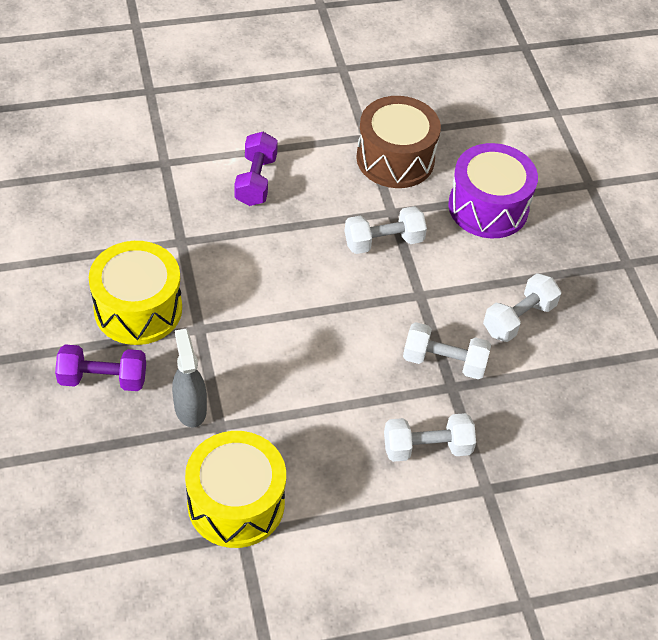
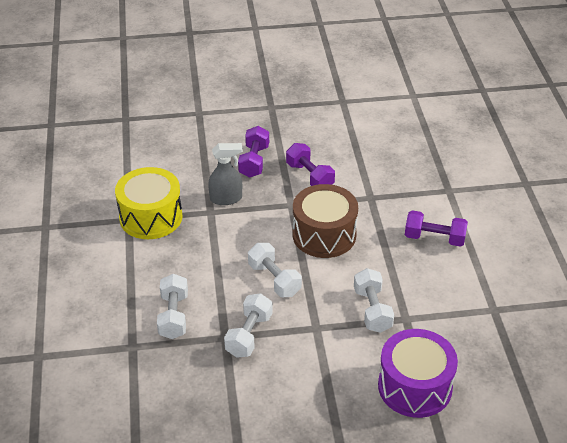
camera: 100 degrees right, 10 degrees down
(138, 309) = (310, 176): yellow drum -> purple dumbbell
(395, 159) = (468, 327): brown drum -> brown drum (324, 235)
(518, 318) = (288, 390): white dumbbell -> white dumbbell (274, 279)

